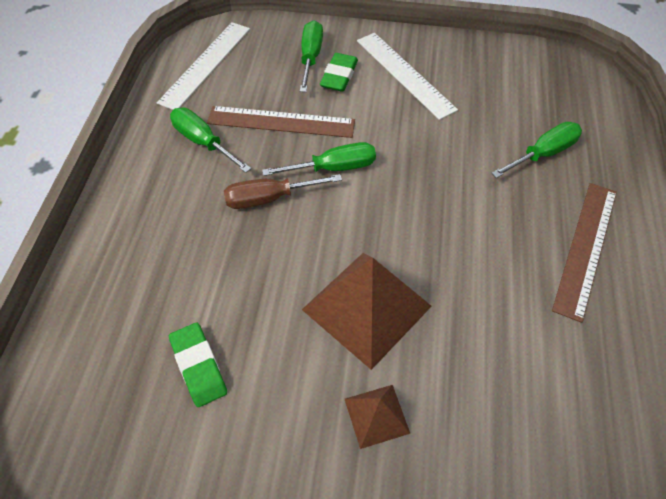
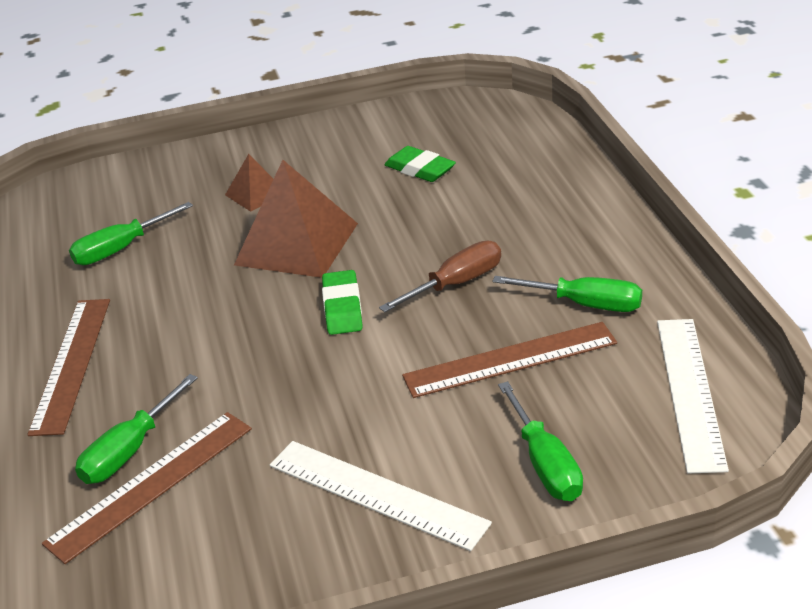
camera: 160 degrees right, 20 degrees down
(333, 168) = (404, 336): green screwdriver -> green screwdriver (121, 249)
(339, 76) = (478, 451): green eraser -> green eraser (342, 307)
(531, 126) = (151, 484): none -> brown ruler

